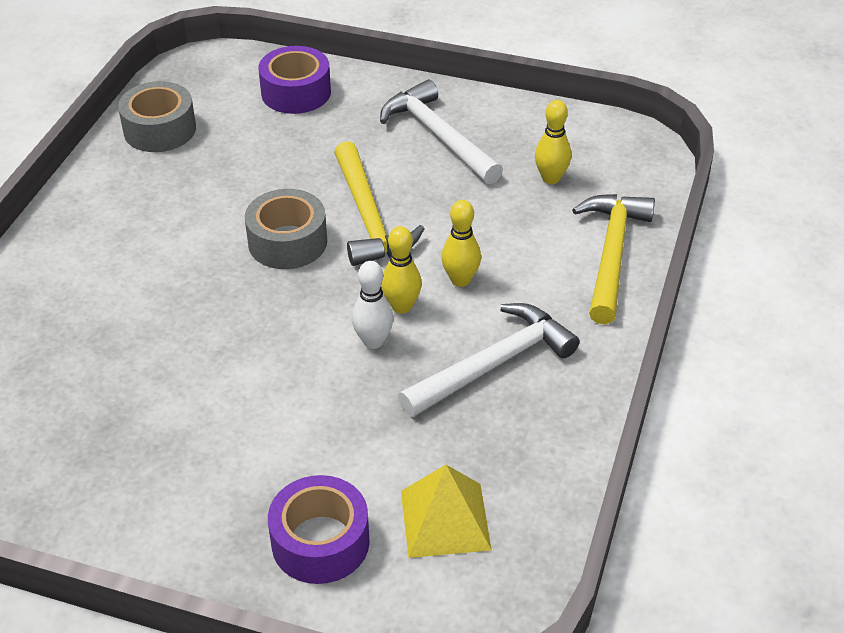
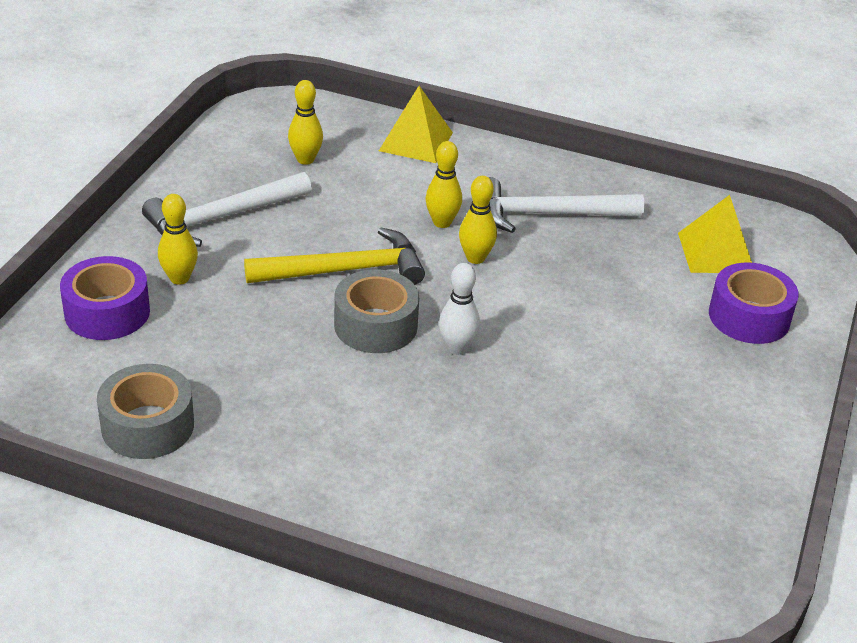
camera: 90 degrees left, 5 degrees down
(345, 123) = (179, 278): none -> yellow bowling pin
(373, 341) = (520, 277): white bowling pin -> white bowling pin (457, 348)
(493, 364) = (548, 214): white hammer -> white hammer turned 60 degrees counterclockwise
(612, 254) = (415, 141): yellow hammer -> yellow pyramid

